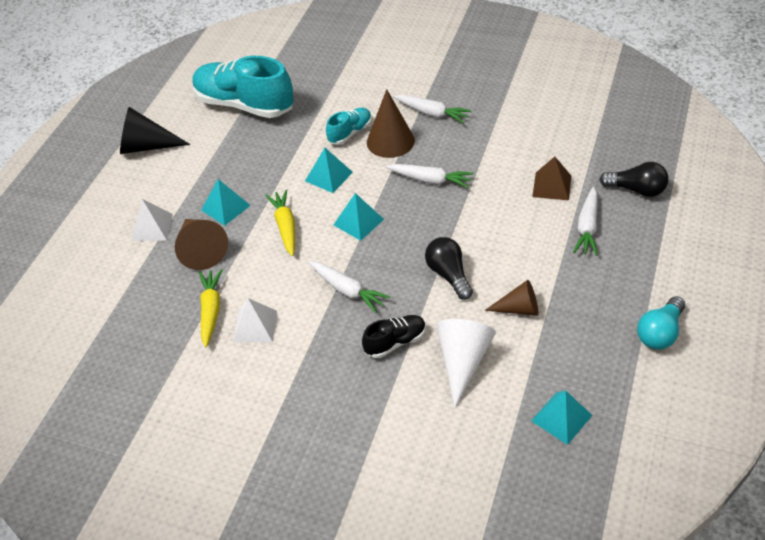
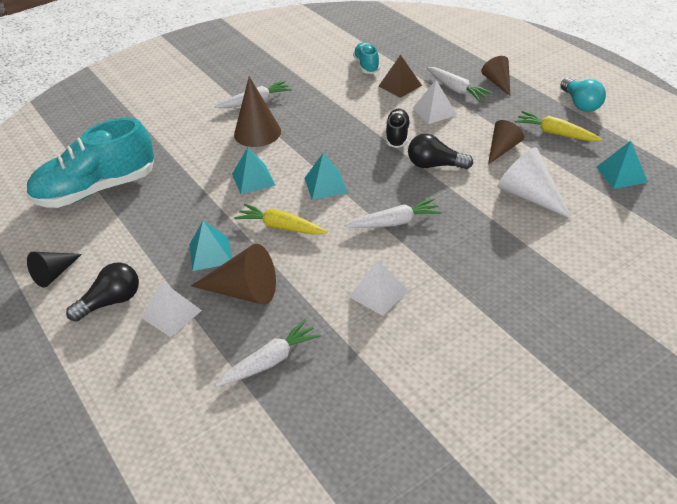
camera: 55 degrees left, 5 degrees down
(146, 146) = (54, 274): black cone -> black cone, size x0.65
(211, 311) = (329, 315): yellow carrot -> yellow carrot (555, 133)
(350, 133) = (219, 148): turquoise shoe -> turquoise shoe (366, 66)
(395, 342) = (477, 220): black shoe -> black shoe (397, 136)
(430, 180) = (326, 132): white carrot -> white carrot (270, 361)
(533, 231) = (434, 111): none -> white pyramid
(632, 251) = (498, 82): none -> brown cone
(636, 190) = (444, 57): black light bulb -> black light bulb (111, 302)

